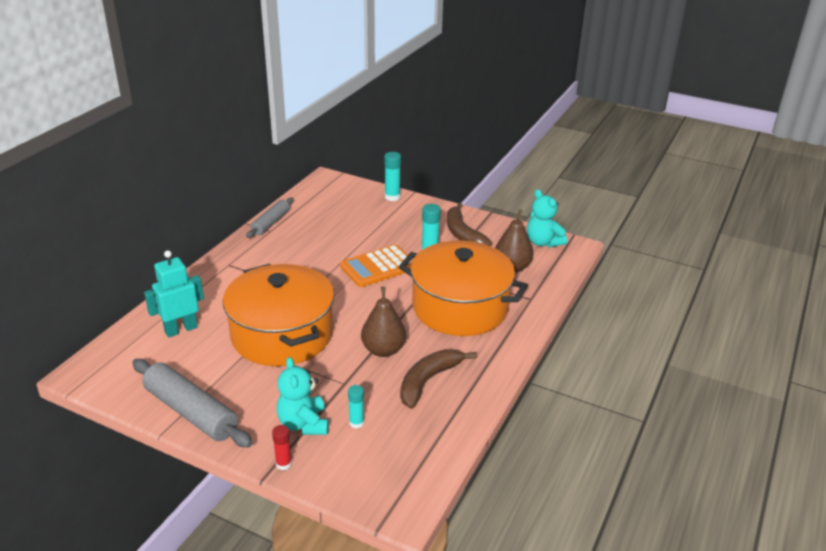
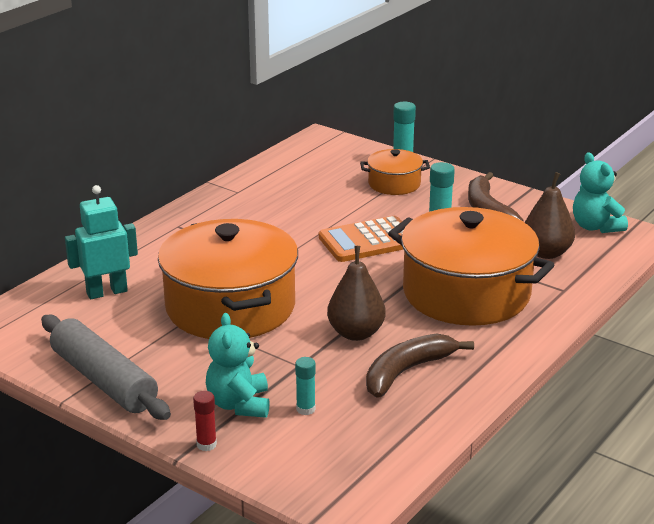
camera: 10 degrees right, 5 degrees down
(271, 223) = (239, 183): grey rolling pin -> none
(389, 216) = (394, 184): none -> orange pot

